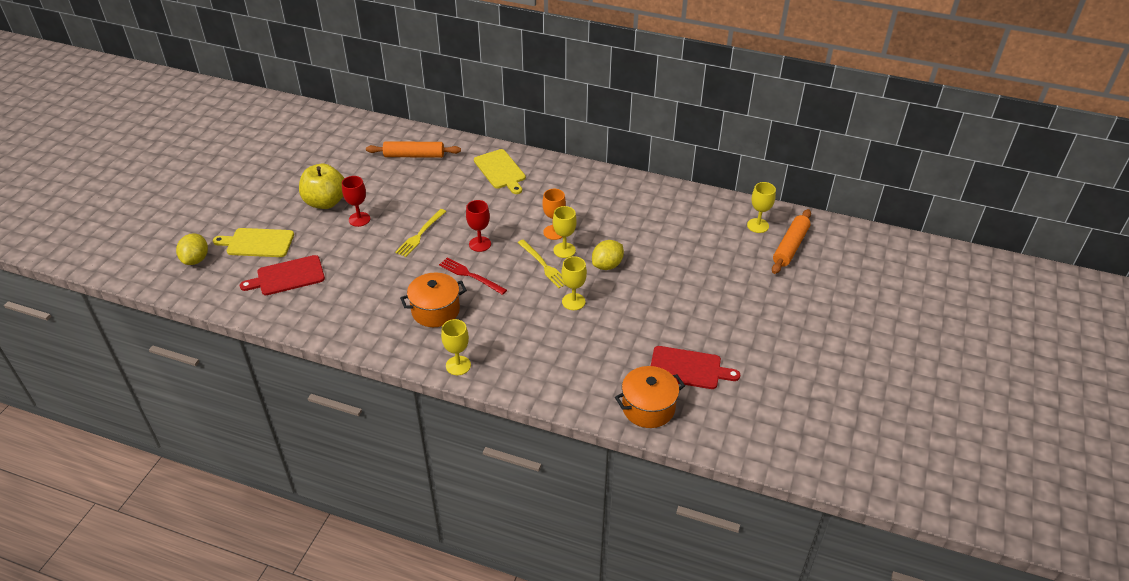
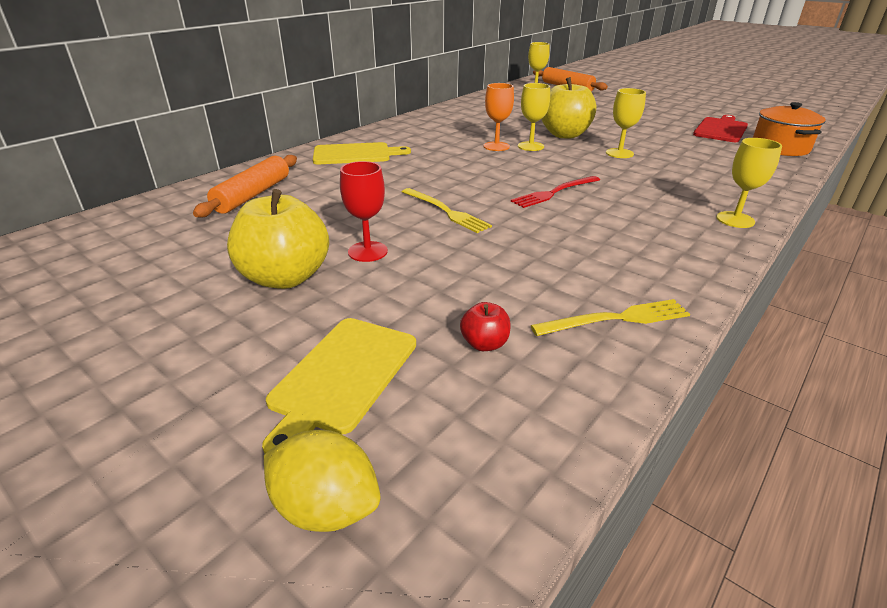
camera: 70 degrees left, 10 degrees down
(287, 276) = (484, 344): red cutting board -> red apple
(435, 310) = (621, 220): orange pot -> none
(480, 244) = (493, 180): red goblet -> none
(543, 265) = (552, 157): yellow fork -> yellow fork (616, 319)
(607, 265) = (565, 135): yellow lemon -> yellow apple

